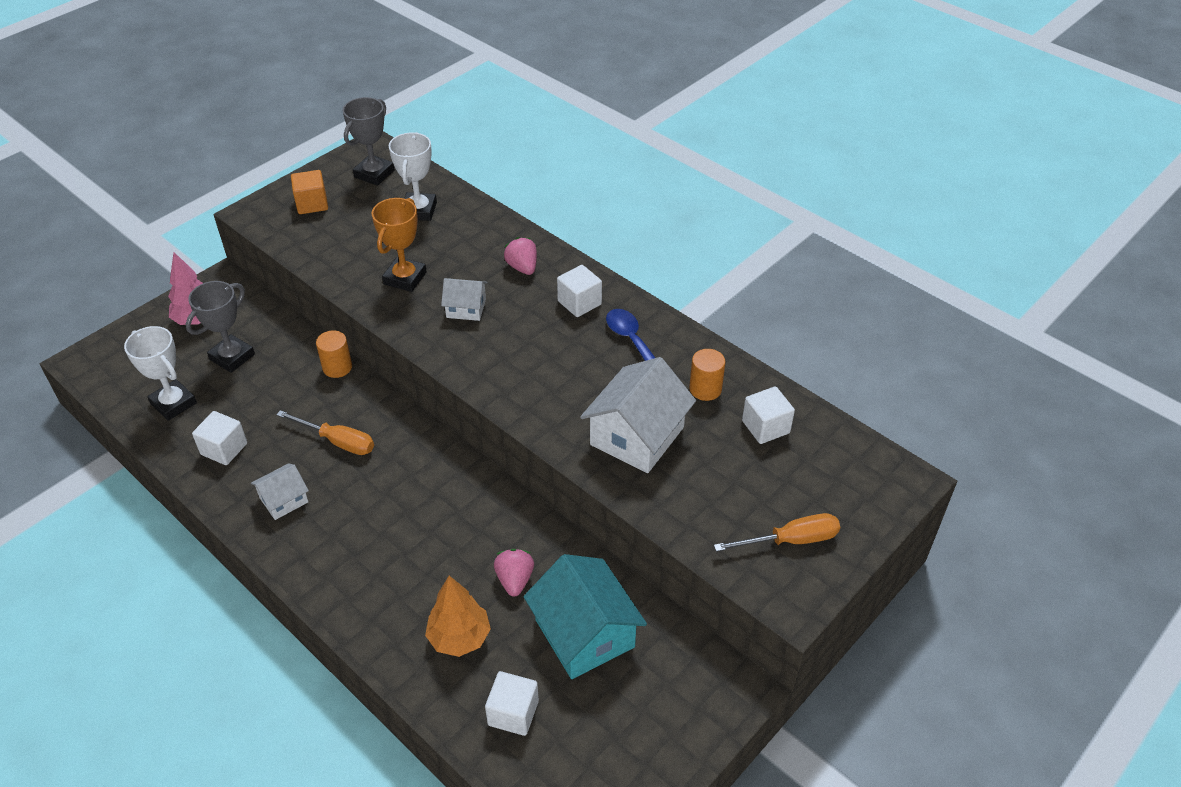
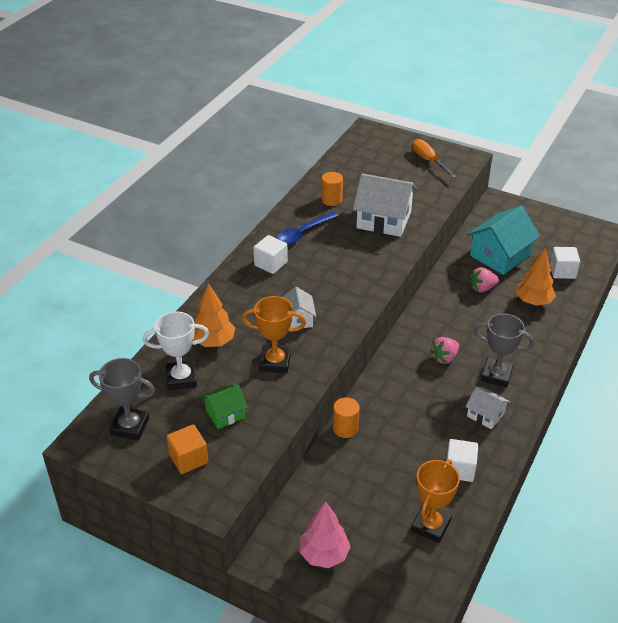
camera: 105 degrees left, 5 degrees down
(173, 403) = (430, 526): white trophy -> orange trophy
(232, 357) = (361, 506): grey trophy -> grey trophy (496, 375)
(338, 441) = (419, 403): orange screwdriver -> none
(353, 233) = (225, 414): none -> green house
(461, 238) = (214, 342): none -> orange tree
(522, 267) = (240, 299): pink strawberry -> pink strawberry (444, 358)
(765, 427) = (352, 175): white cube -> none

